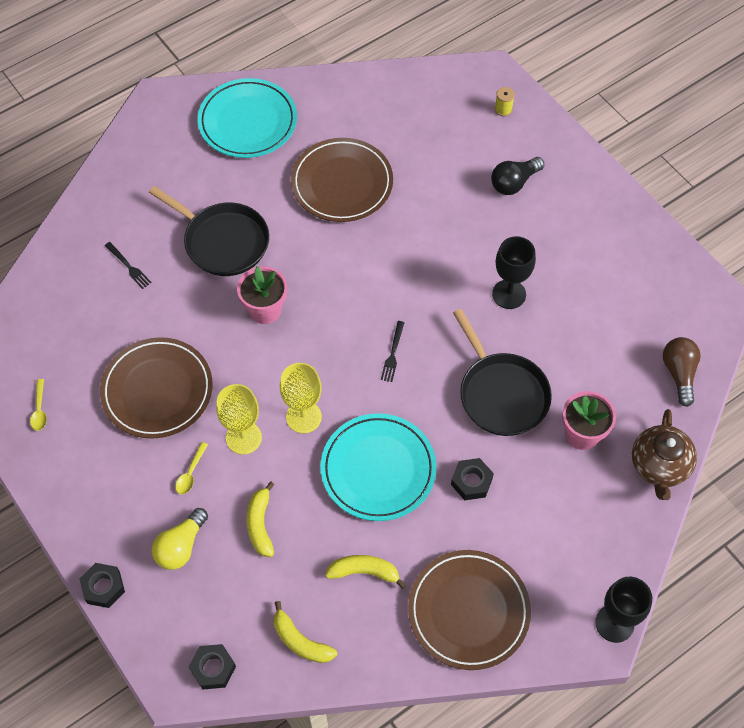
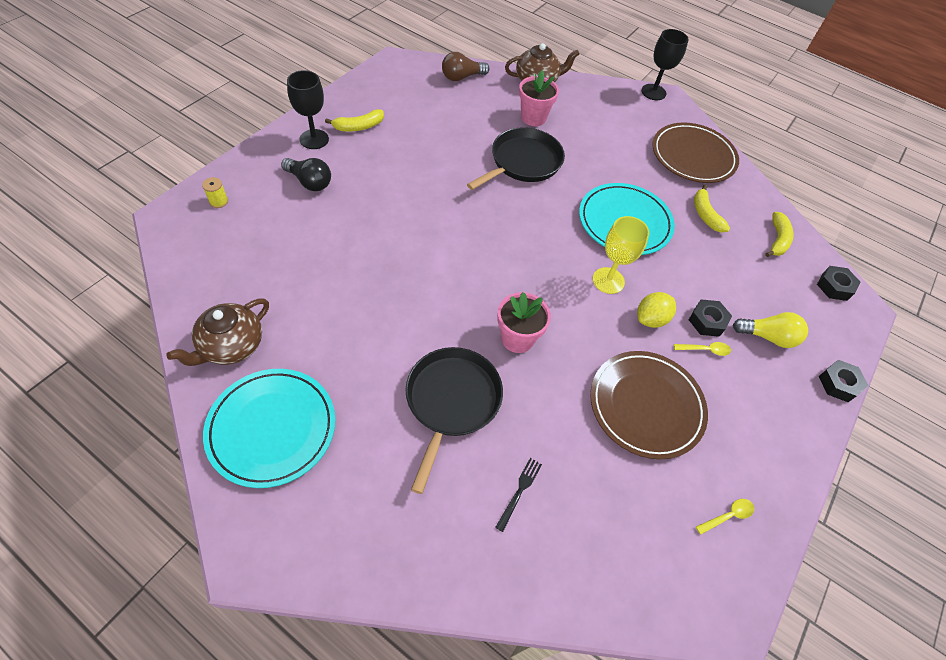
camera: 115 degrees left, 5 degrees down
(243, 438) = (651, 319): yellow goblet -> yellow lemon
(260, 524) = (714, 286): yellow banana -> yellow banana (359, 127)
(332, 104) = (231, 346): none -> brown teapot
(342, 183) = (343, 311): brown plate -> none
(393, 354) = (519, 233): black fork -> none
(471, 482) = (602, 168): black nut -> black nut (707, 321)
(509, 294) = (430, 170): black goblet -> black goblet (314, 139)

